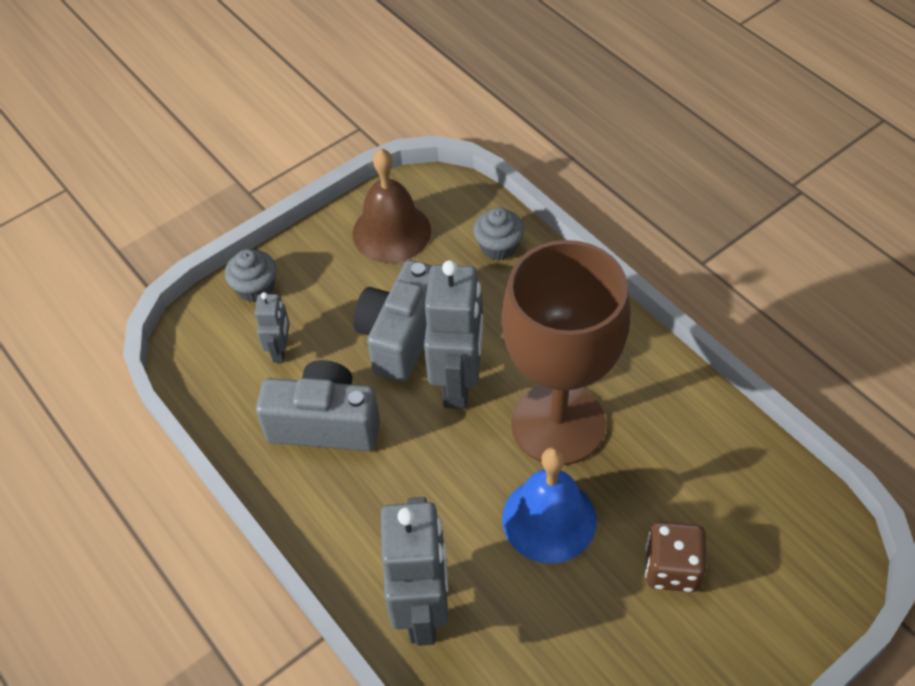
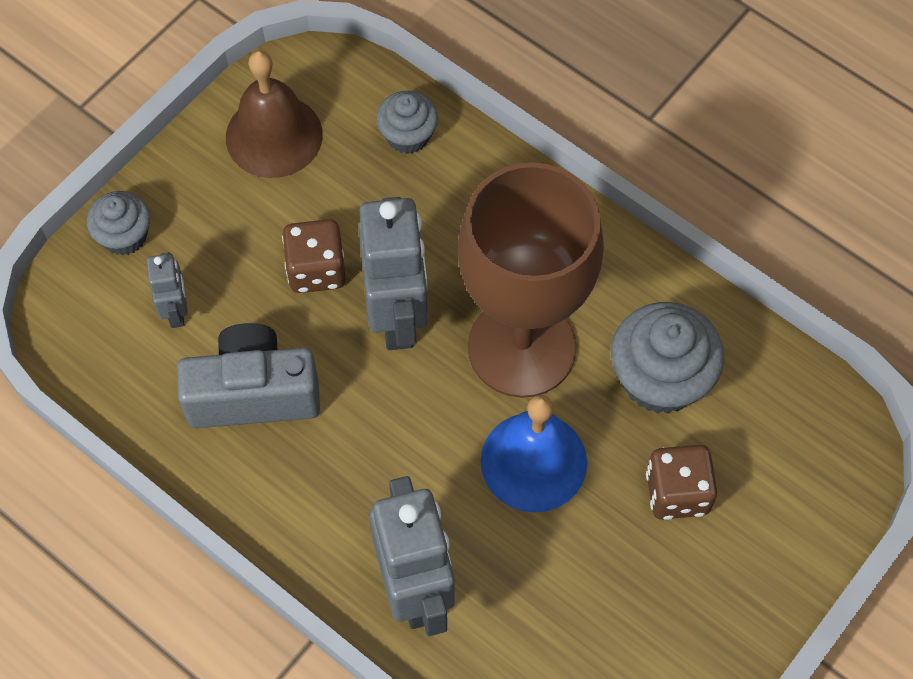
camera: 15 degrees left, 10 degrees up
(400, 336) = (316, 270): grey camera -> brown dice
(674, 468) = (660, 378): none -> grey cupcake

